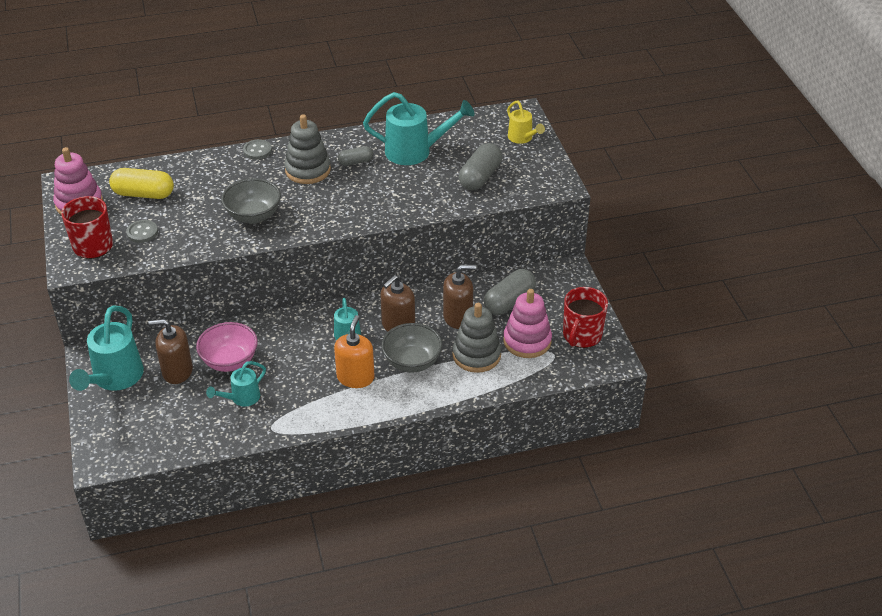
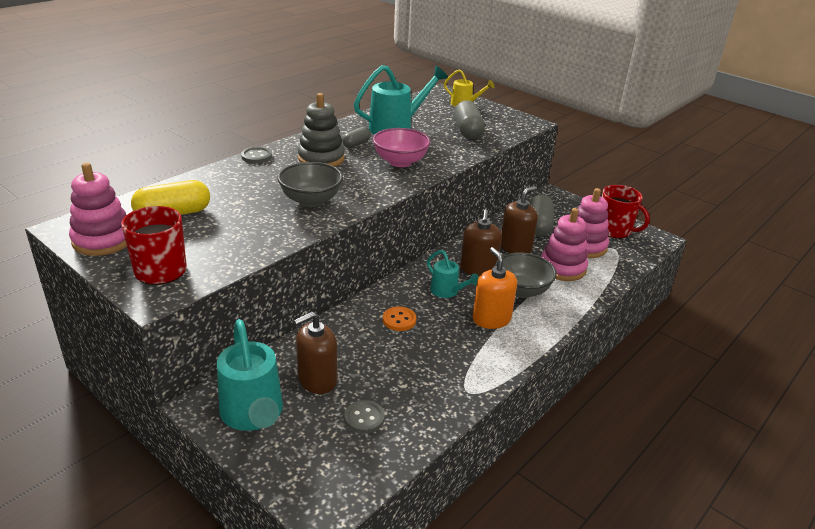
camera: 35 degrees left, 10 degrees down
(142, 232) = (207, 243): grey button -> grey button (364, 418)
(229, 361) = (362, 350): pink bowl -> pink bowl (400, 162)
(242, 398) = (410, 377): turquoise watering can -> none
(282, 347) = (399, 320): none -> orange button
(476, 355) = (562, 268): grey stacking toy -> pink stacking toy
(581, 335) = (614, 230): red mug -> red mug turned 45 degrees counterclockwise

